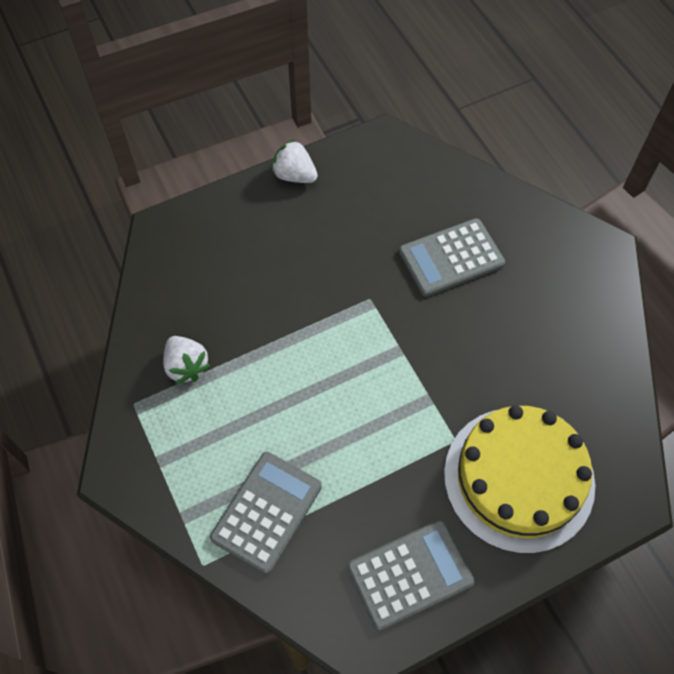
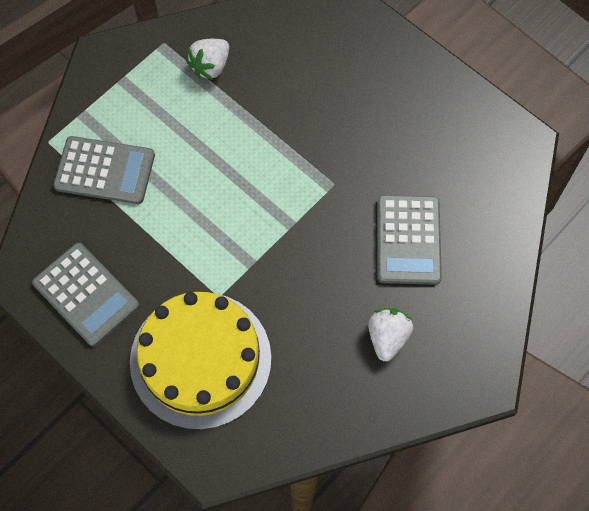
camera: 70 degrees right, 5 degrees up
(294, 175) = (441, 78): white strawberry -> white strawberry (387, 337)
(451, 258) = (408, 240): grey calculator -> grey calculator turned 135 degrees counterclockwise

